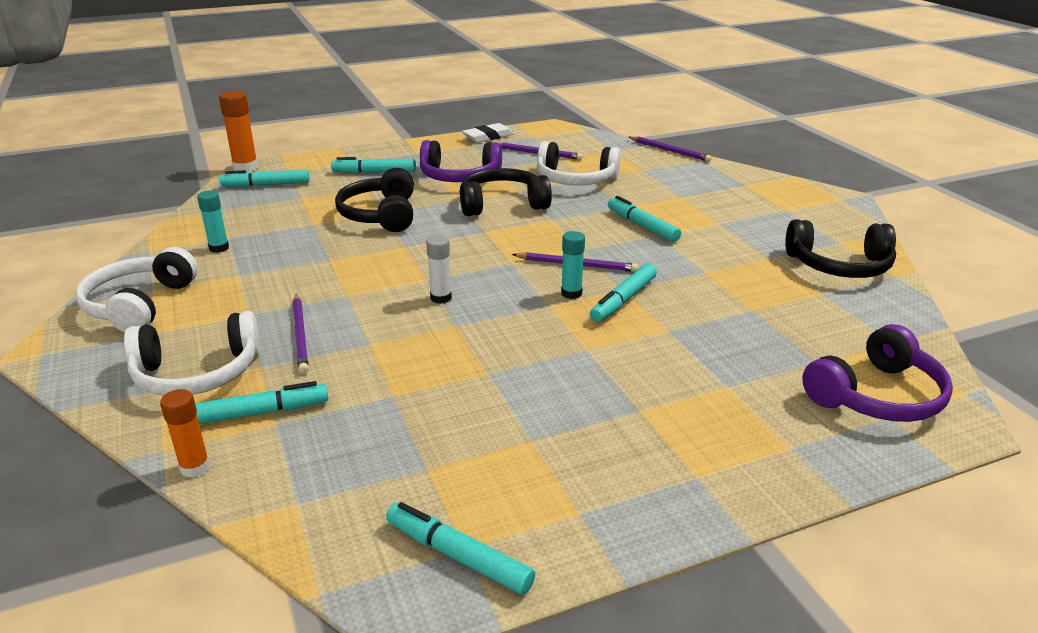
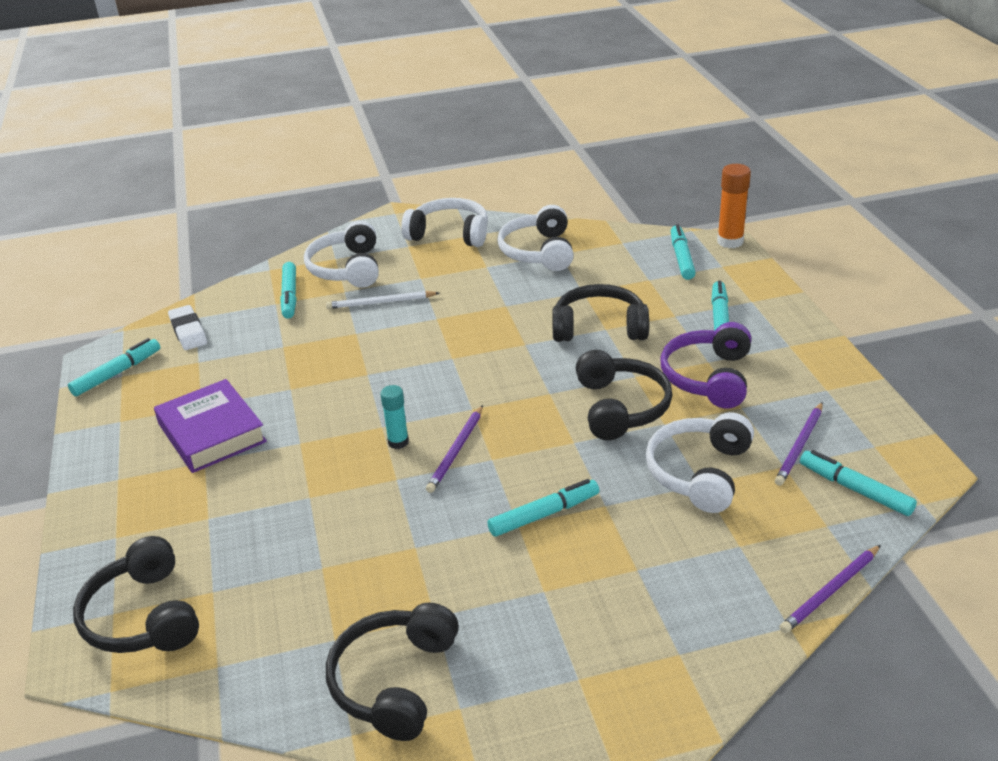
camera: 100 degrees right, 5 degrees up
(195, 467) = (247, 281): orange glue stick -> none
(219, 248) = (539, 252): turquoise glue stick -> white headphones
(300, 335) = (380, 302): purple pencil -> white pencil
(441, 298) = (415, 365): white glue stick -> none
(488, 137) = (863, 403): white eraser -> white eraser (188, 332)
(585, 416) = (212, 433): none -> purple book
(623, 300) = (374, 475): turquoise marker -> turquoise marker (855, 489)
(876, 396) = (143, 616): purple headphones -> black headphones

